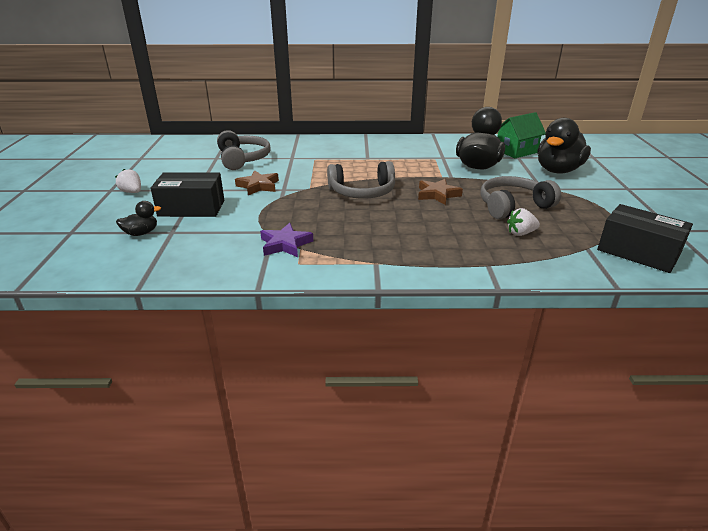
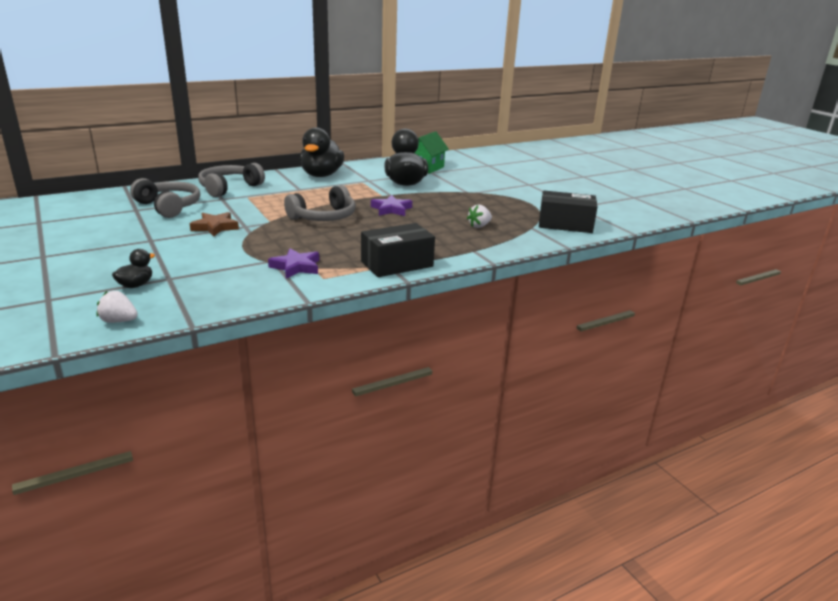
camera: 30 degrees left, 5 degrees down
(132, 192) = (74, 254): white strawberry -> white strawberry (119, 321)
(191, 208) = (165, 256): black box -> black box (397, 264)
(437, 194) = (391, 209): brown star -> purple star
(513, 206) = (458, 209): grey headphones -> grey headphones (229, 188)
(558, 170) = (470, 178): black duck -> black duck (321, 175)

